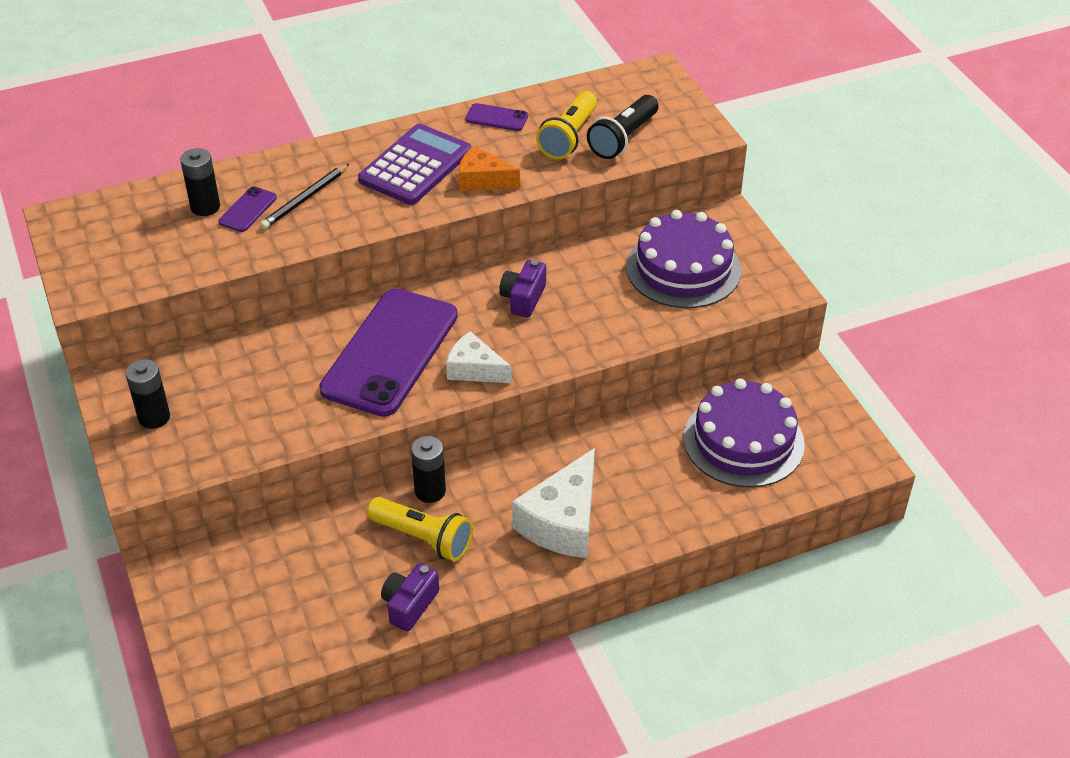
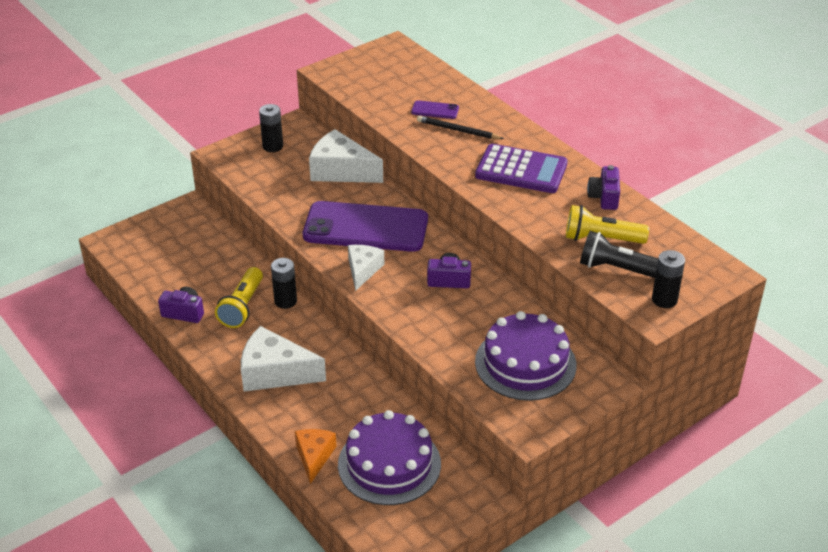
camera: 75 degrees right, 5 degrees down
(205, 207) = (429, 93): black battery -> black battery (664, 300)
(254, 355) = (341, 170): none -> white cheese
(483, 180) = (521, 205): orange cheese -> orange cheese (314, 456)
(496, 118) = (604, 197): purple phone -> purple camera

